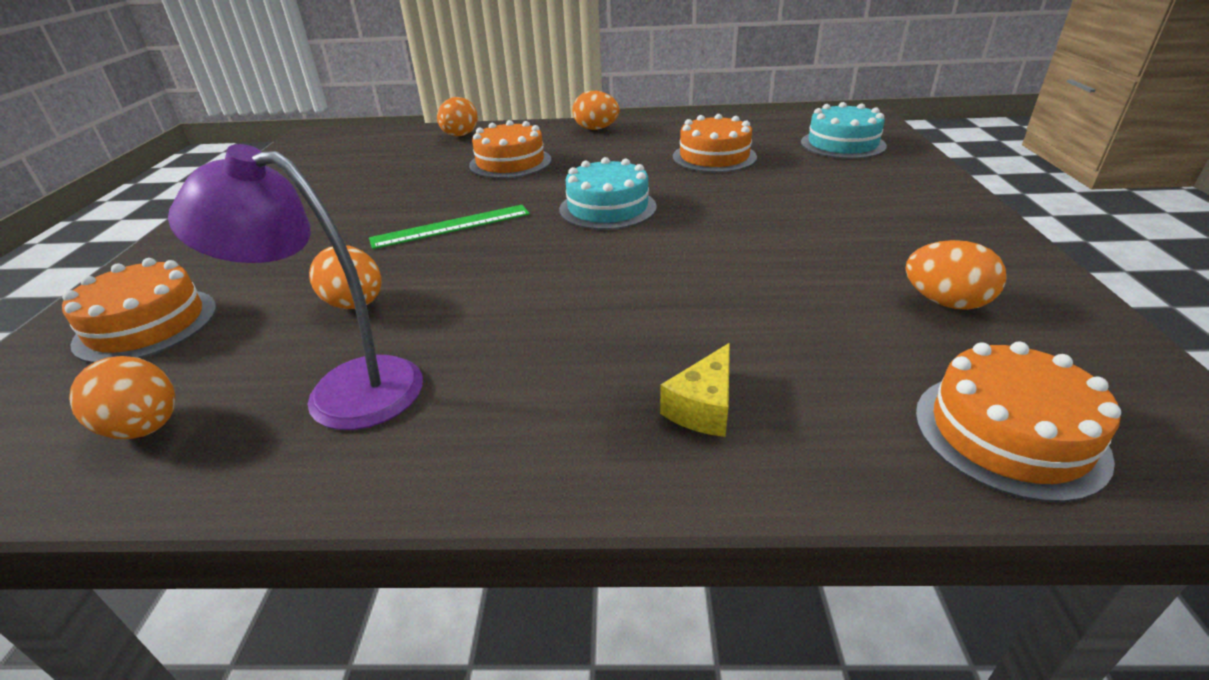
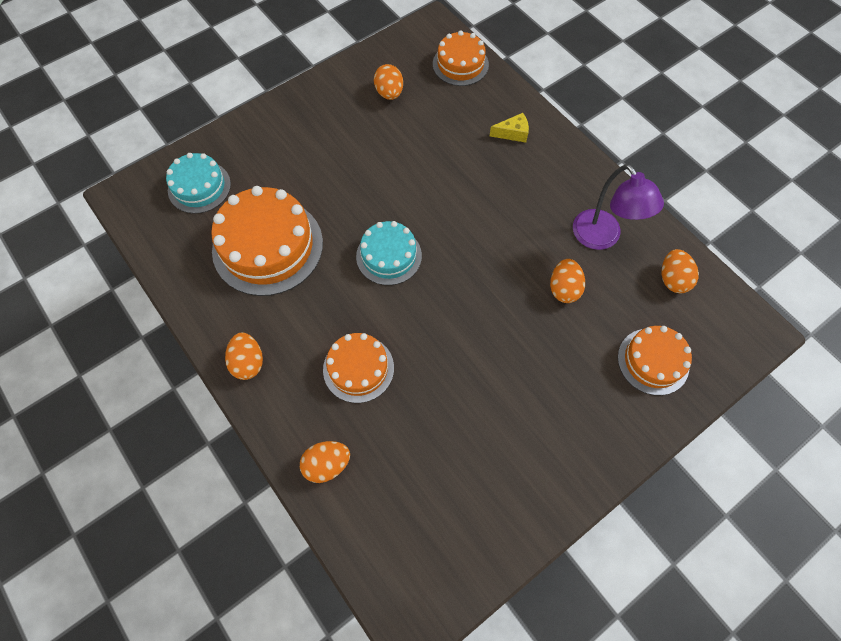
camera: 130 degrees left, 30 degrees up
(451, 226) = (470, 318): green ruler -> none
(714, 157) = (268, 246): orange cake -> orange cake, size x1.69

